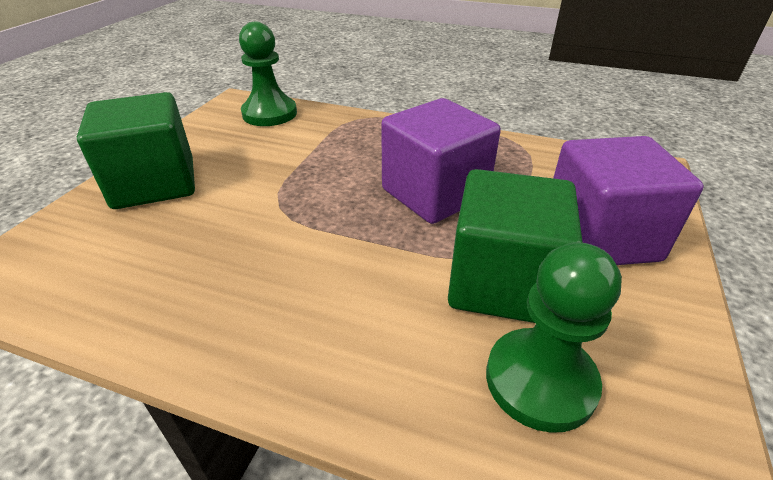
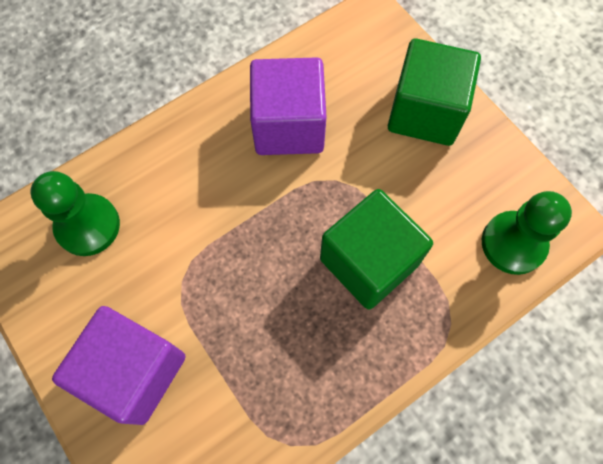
camera: 125 degrees right, 30 degrees up
(434, 193) = (271, 297): purple cube -> purple cube (288, 126)
(502, 282) = (154, 264): green cube -> green cube (369, 262)

